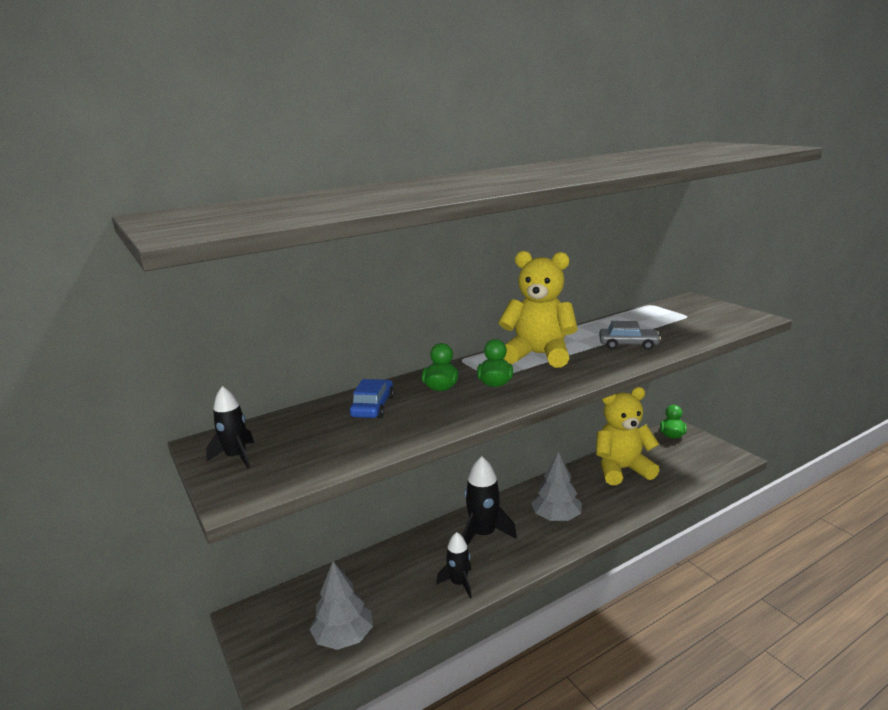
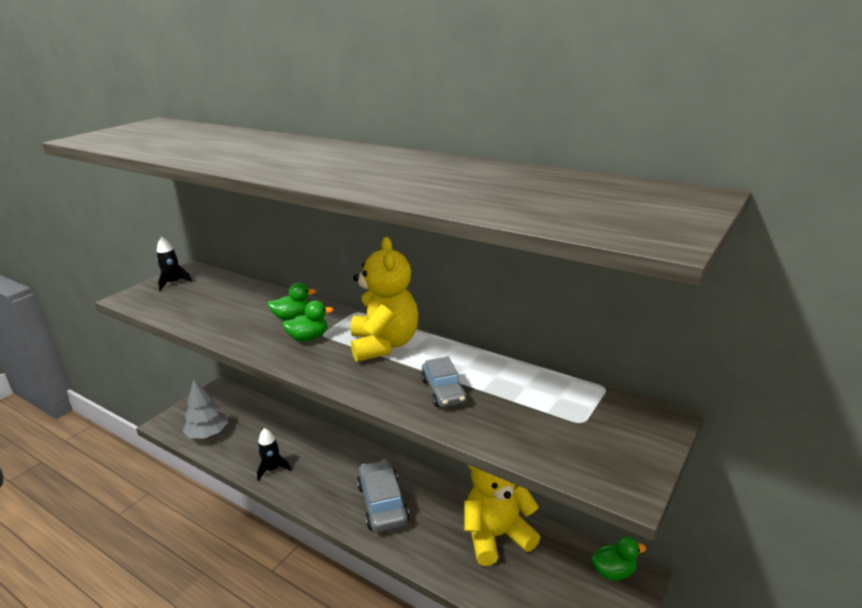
camera: 65 degrees right, 5 degrees up
(373, 406) = (251, 302): blue car -> none
(483, 534) = (338, 464): black rocket -> none
(556, 517) = (382, 503): grey tree -> grey car
(622, 470) = (497, 536): yellow teddy bear -> yellow teddy bear turned 75 degrees counterclockwise

